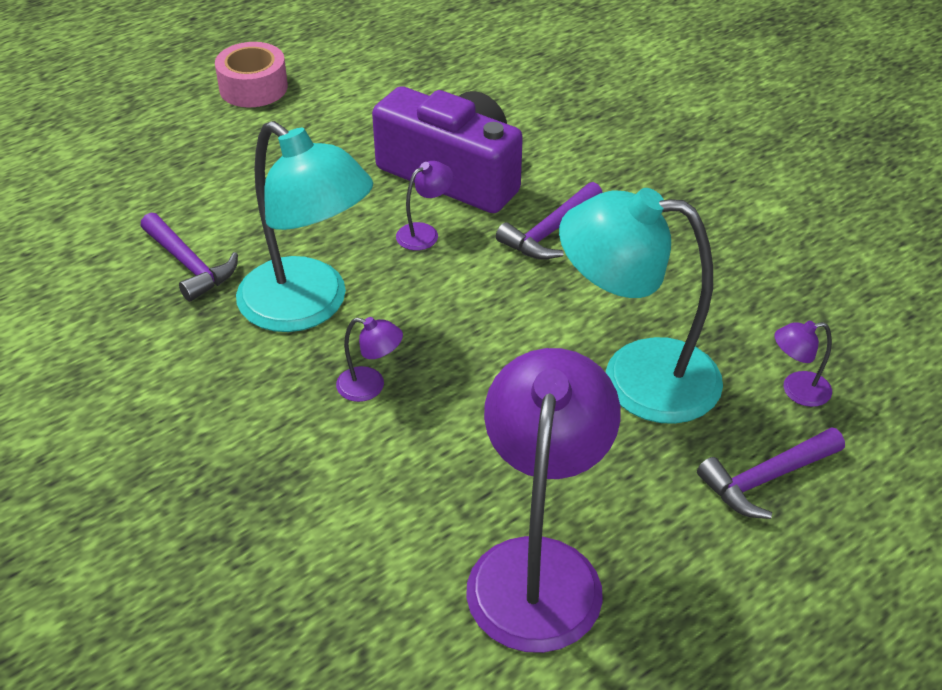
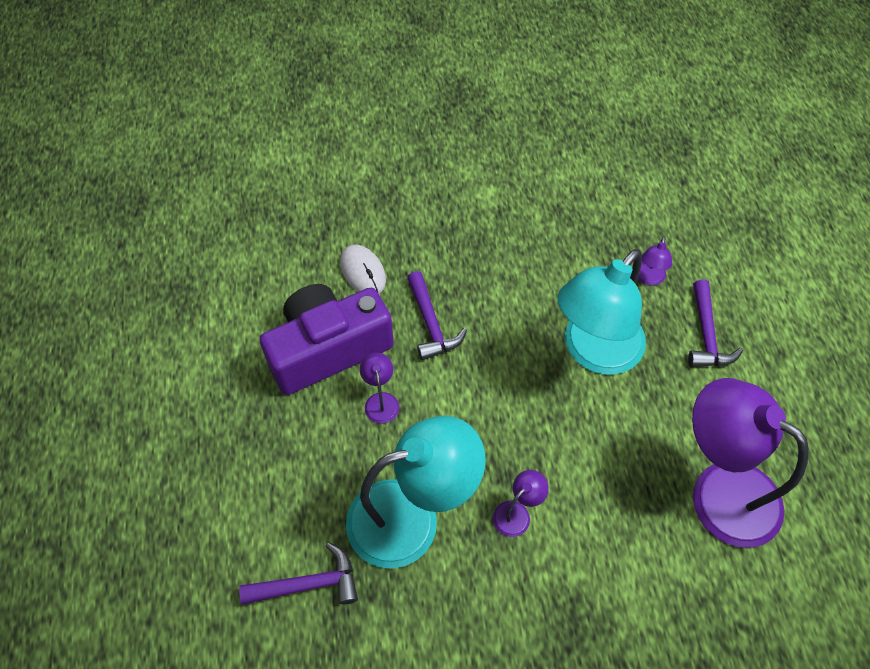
camera: 60 degrees left, 15 degrees up
(253, 88) = (108, 436): pink tape -> none
(568, 159) = (363, 271): none -> white mouse

